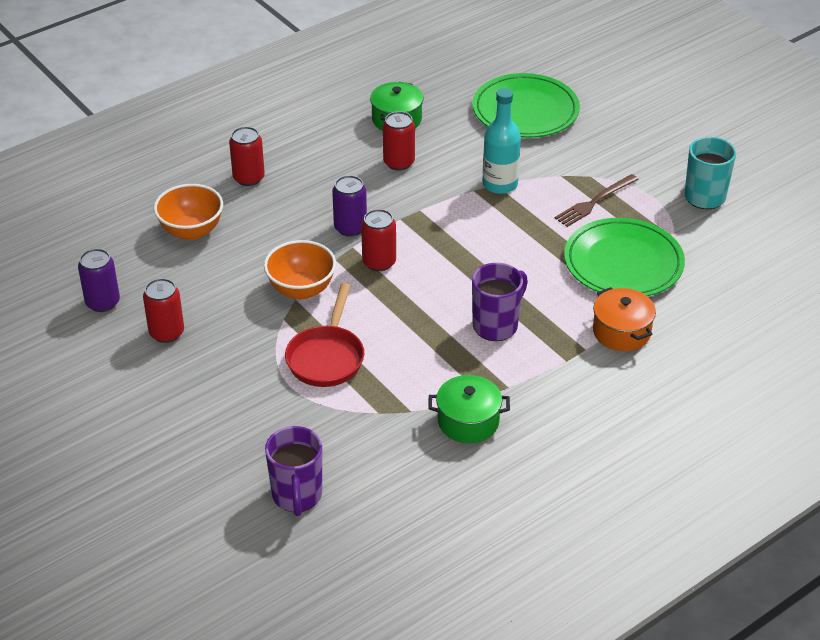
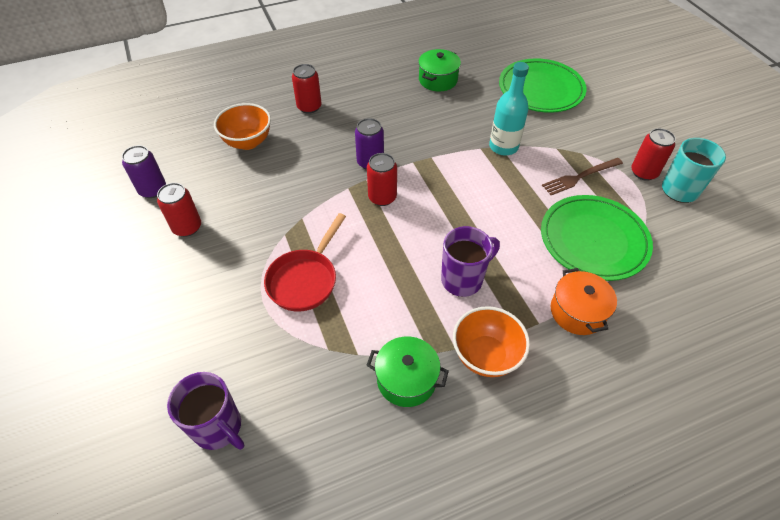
camera: 15 degrees right, 10 degrees up
(297, 496) = (218, 427): purple mug -> purple mug turned 60 degrees counterclockwise
(301, 289) = (310, 210): orange bowl -> orange bowl (485, 356)
(399, 162) = (428, 114): red can -> red can (644, 172)

